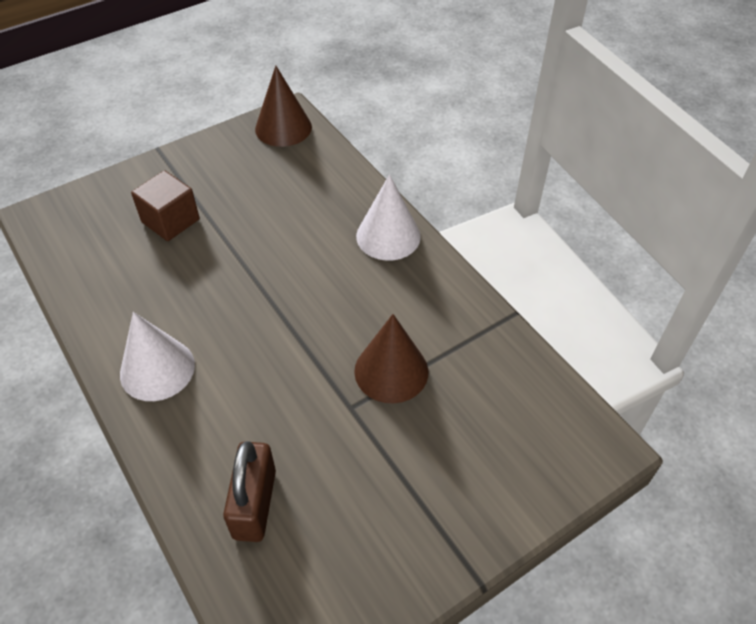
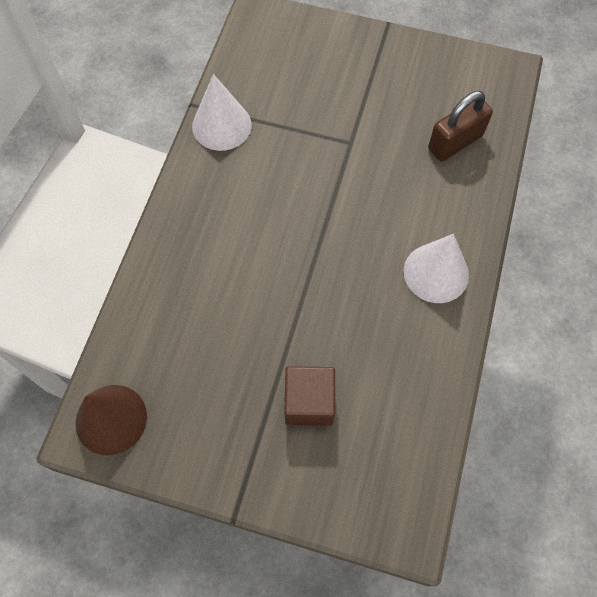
camera: 130 degrees left, 15 degrees up
(388, 236) = (184, 225): white cone -> white cone (221, 125)
(391, 371) = (304, 140): brown cone -> none

